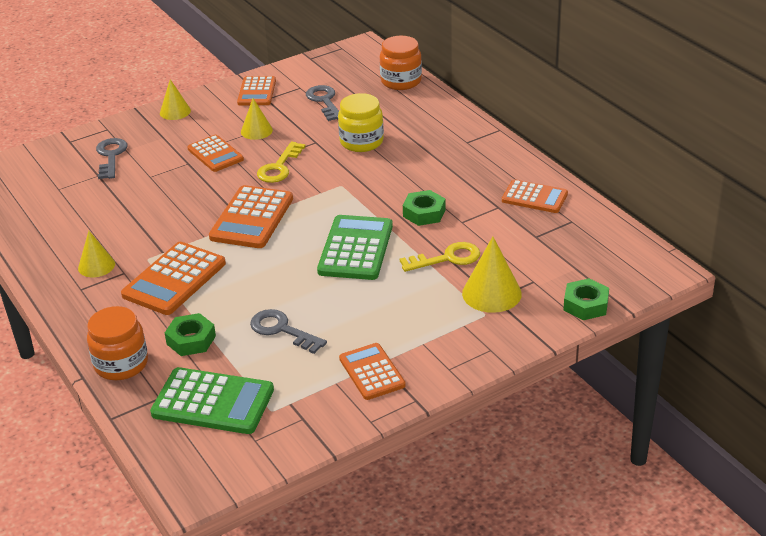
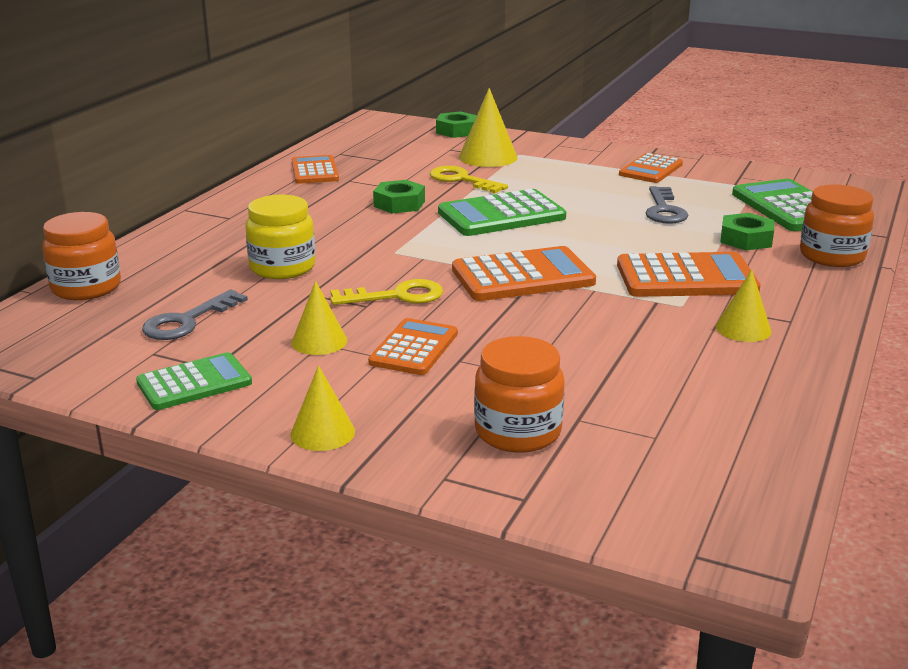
camera: 125 degrees left, 10 degrees down
(111, 156) = (518, 432): grey key -> orange jar
(257, 92) = (194, 383): orange calculator -> green calculator

